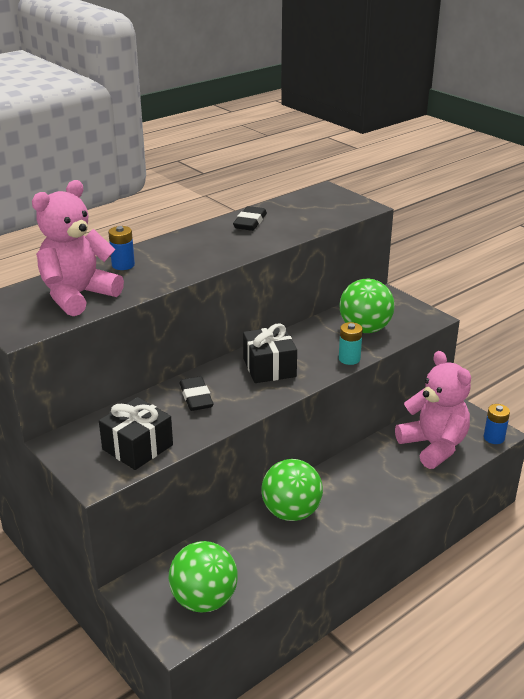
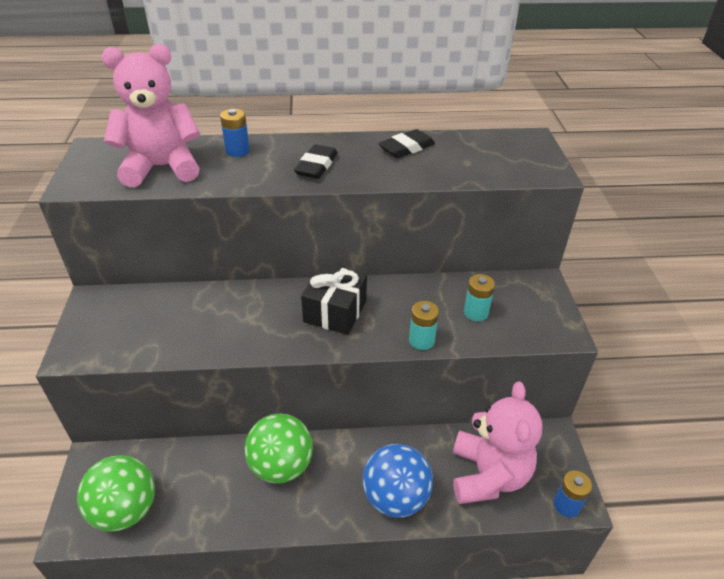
camera: 35 degrees right, 10 degrees up
(137, 447) = (137, 337): black gift -> none
(196, 397) = (239, 311): black eraser -> black eraser (316, 166)
(365, 329) = (476, 312): green ball -> turquoise battery
(389, 488) = (395, 497): none -> blue ball

